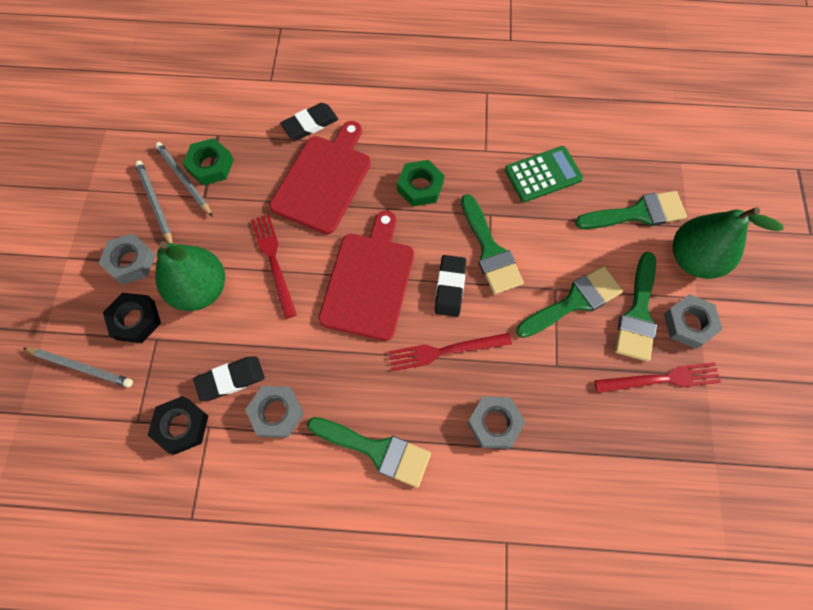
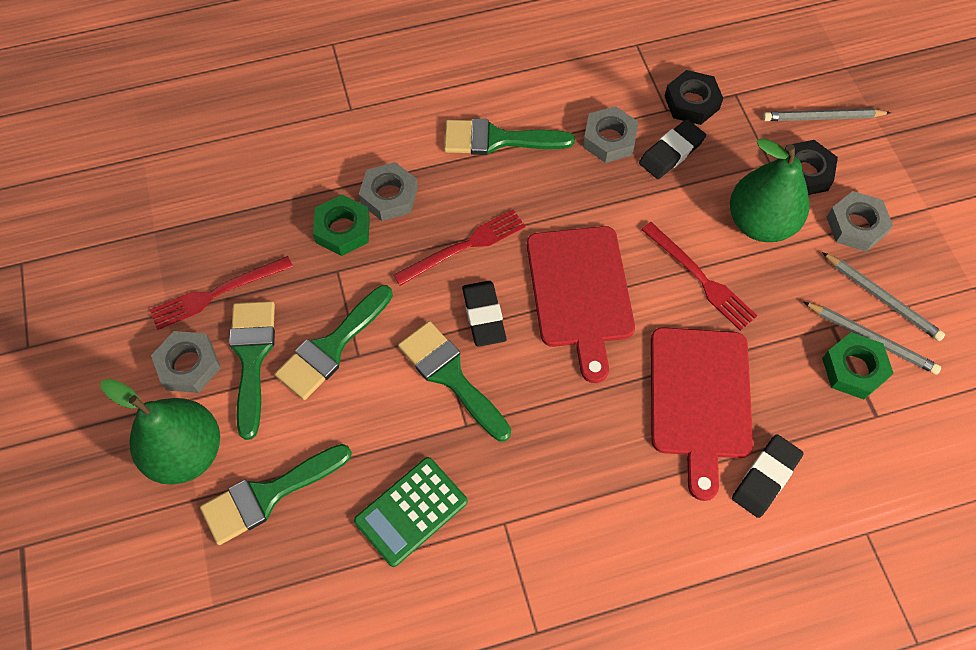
camera: 160 degrees right, 5 degrees down
(420, 187) = (571, 433): green nut -> green nut (343, 229)

